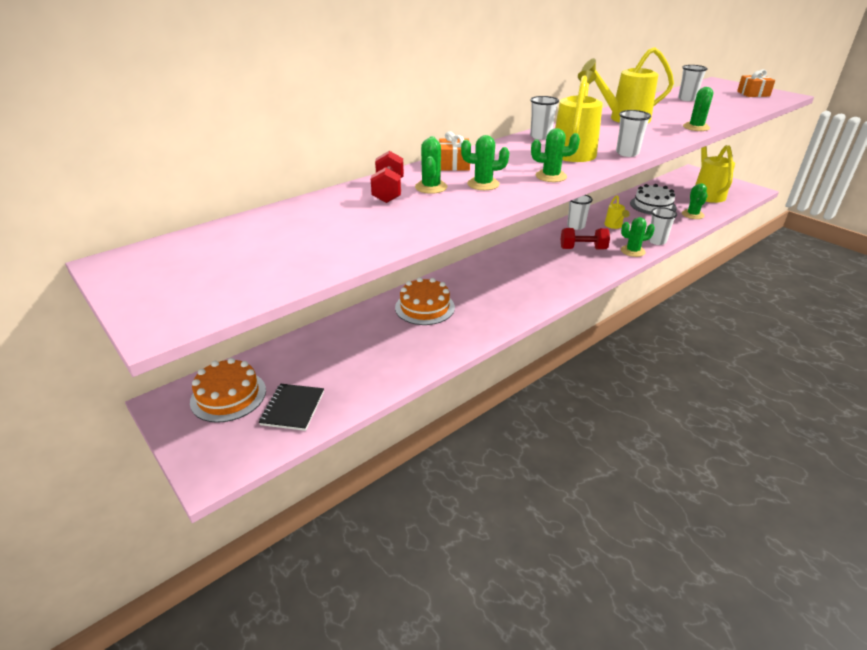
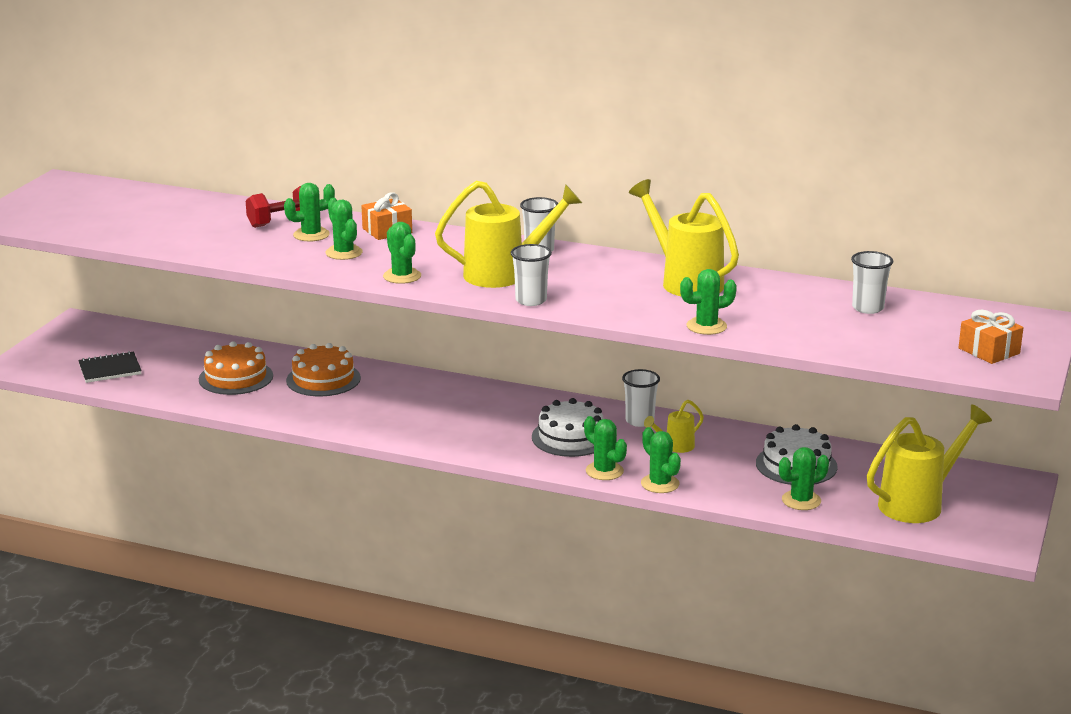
camera: 60 degrees right, 10 degrees down
(228, 396) = (105, 340): orange cake -> orange cake (236, 377)
(583, 249) = (571, 437): red dumbbell -> white cake
(656, 241) = (660, 484): white cup -> green cactus

